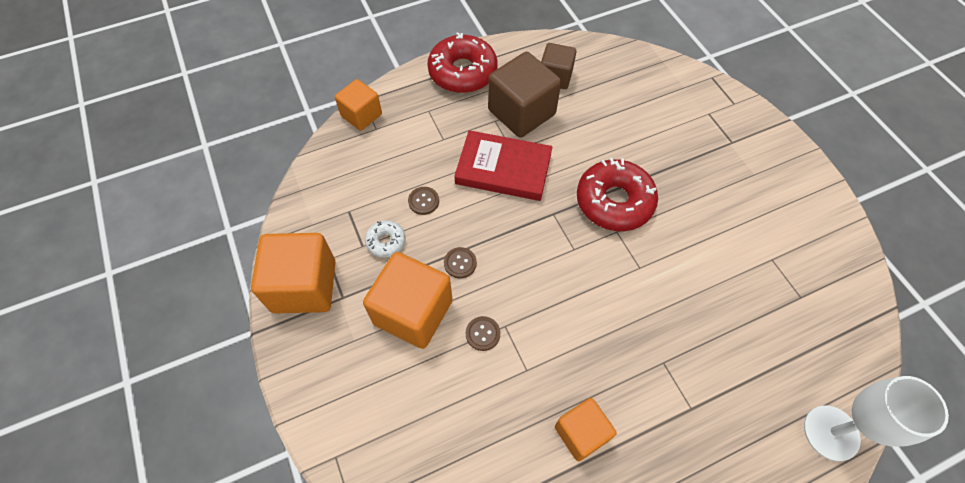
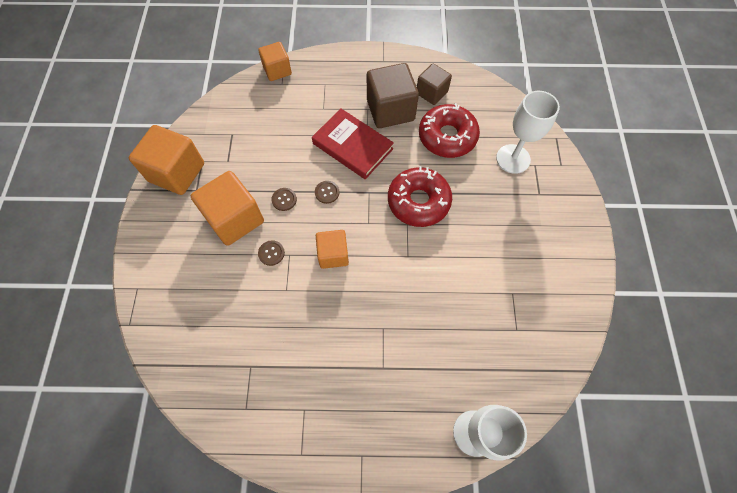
camera: 25 degrees right, 5 degrees up
(386, 241) = (244, 164): white donut -> none
(423, 201) = (284, 147): brown button -> brown button (327, 192)
(462, 72) = (365, 64): red donut -> red donut (447, 137)
(581, 433) = (297, 347): orange cube -> orange cube (333, 254)
(683, 115) = (513, 159): none -> white goblet

